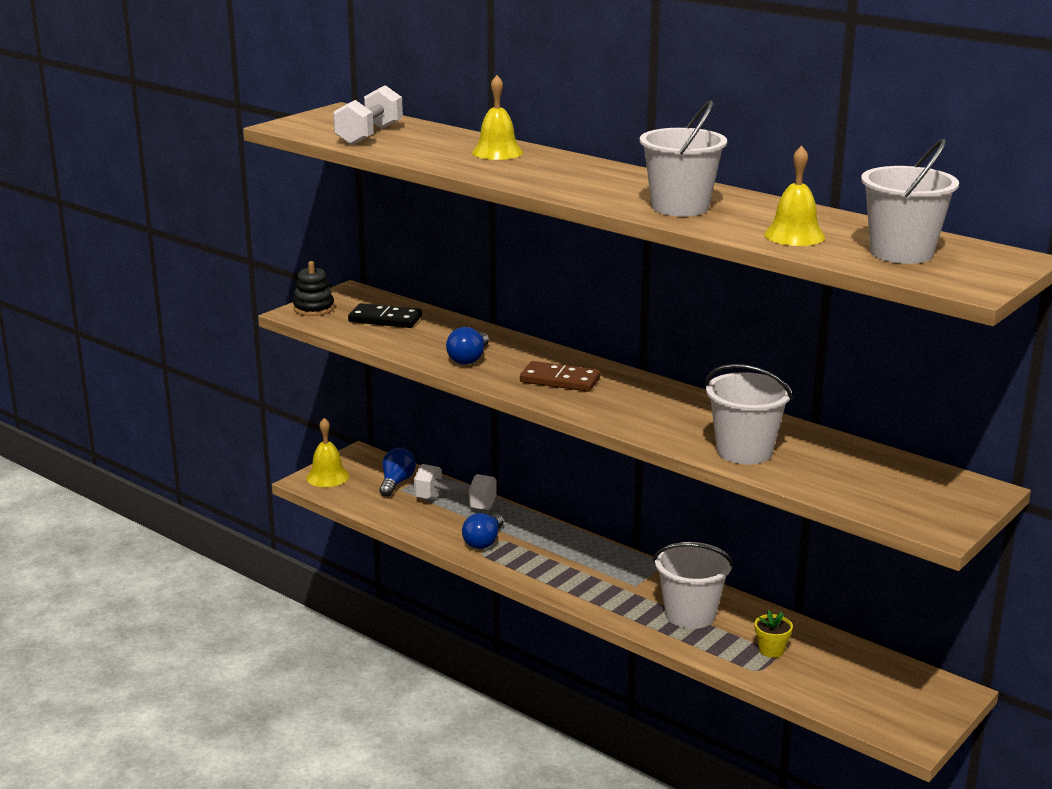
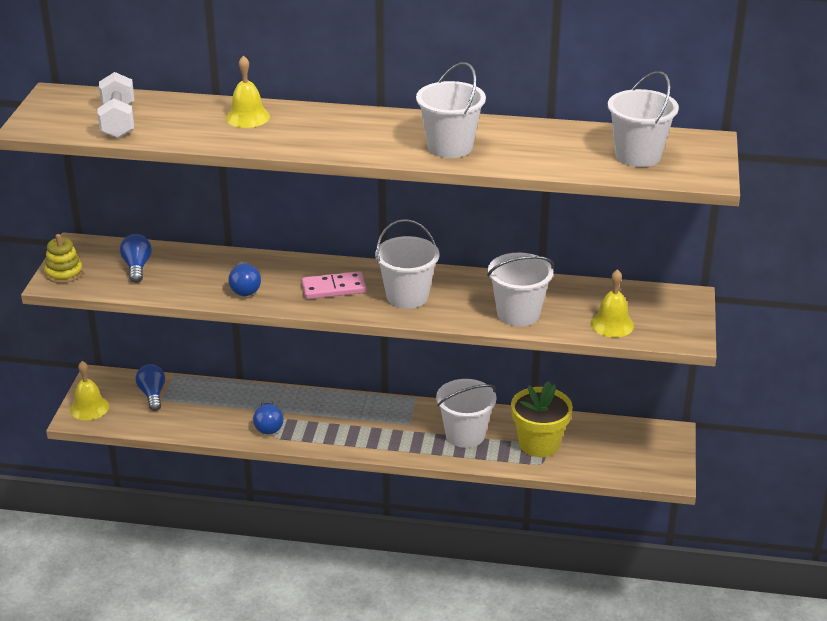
camera: 30 degrees left, 10 degrees up
(314, 308) = (64, 273): black stacking toy -> yellow stacking toy
(385, 319) = (137, 267): black domino -> blue light bulb
(455, 503) = (217, 398): white dumbbell -> none
(560, 380) = (333, 288): brown domino -> pink domino
(632, 406) = (407, 296): none -> white bucket
(771, 650) = (539, 444): yellow flower pot -> yellow flower pot, size x2.11
(794, 235) = (555, 156): yellow bell -> yellow bell (612, 324)

